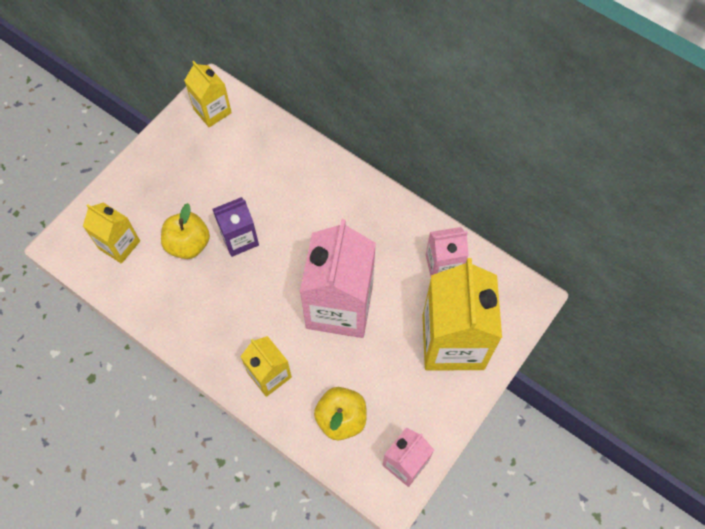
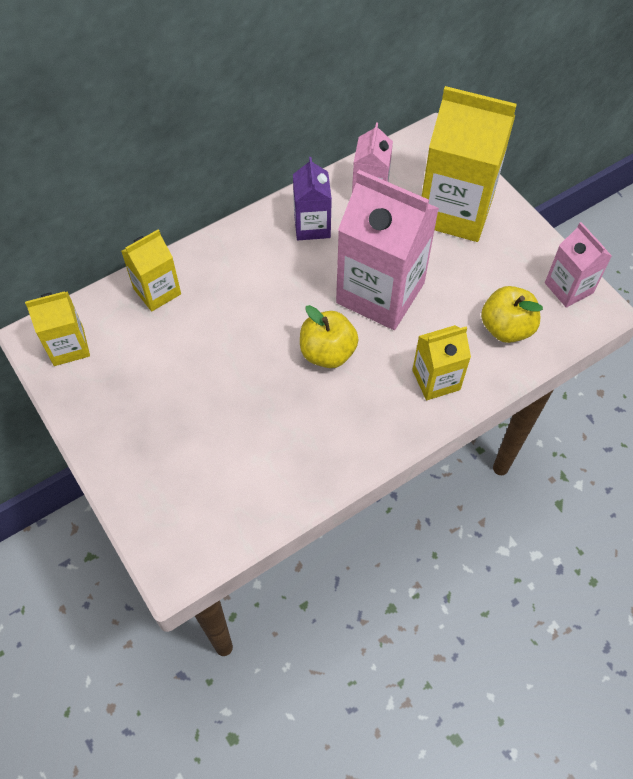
camera: 70 degrees left, 5 degrees down
(119, 245) = (206, 497): yellow carton -> yellow carton (157, 291)
(188, 244) = (240, 419): yellow apple -> yellow apple (327, 352)
(239, 239) = (257, 364): purple carton -> purple carton (312, 226)

